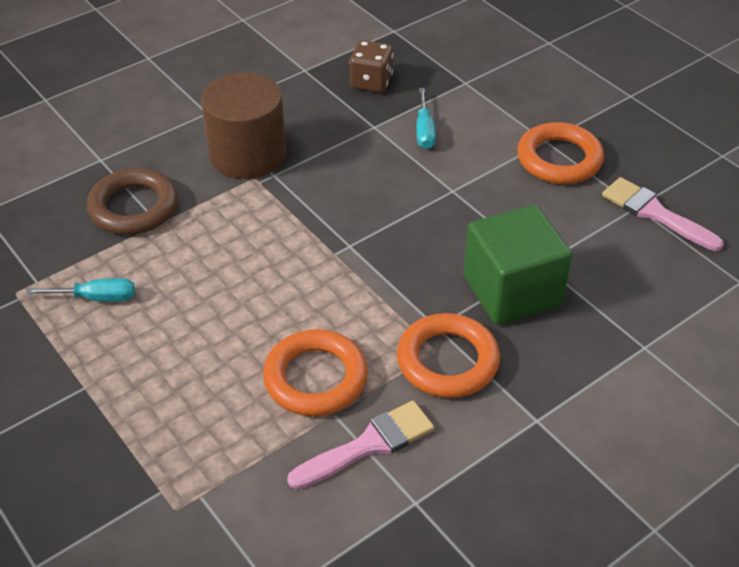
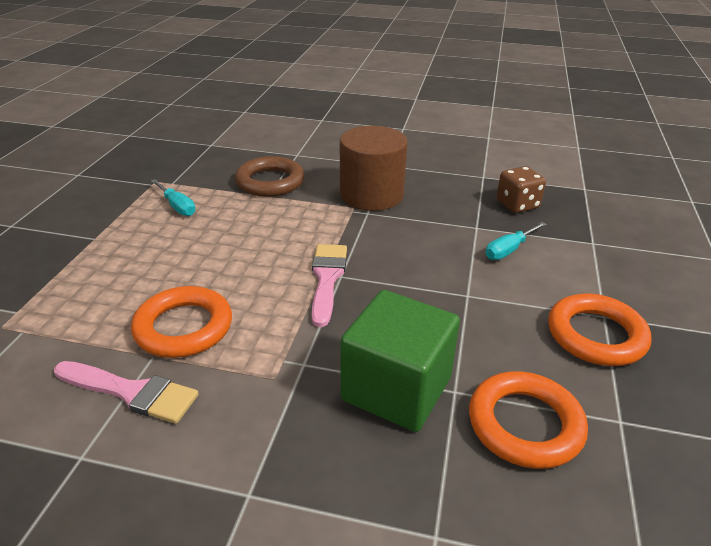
camera: 50 degrees right, 10 degrees down
(447, 361) = (269, 391): orange ring -> orange ring (525, 424)
(655, 213) = (632, 441): pink brush -> pink brush (327, 279)

